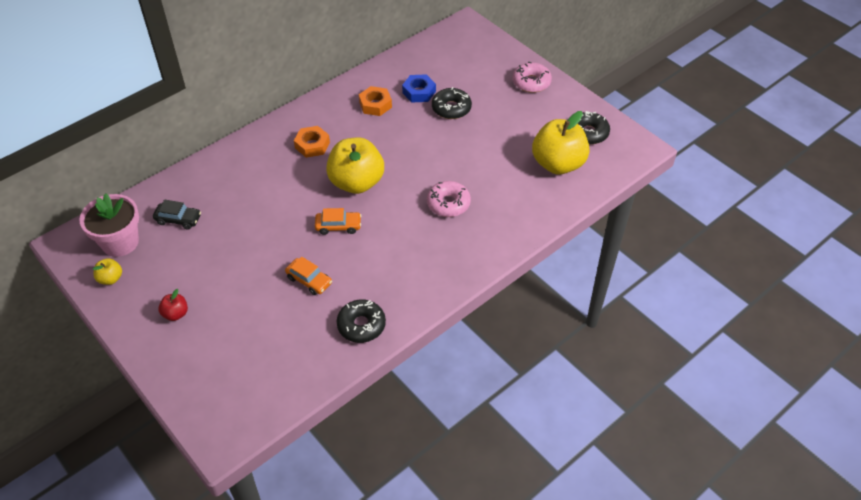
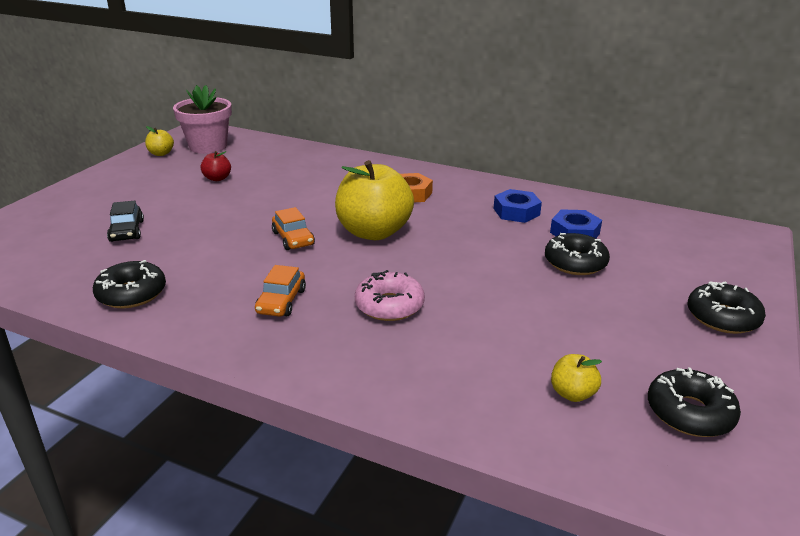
camera: 65 degrees right, 20 degrees down
(176, 314) = (124, 189): red apple -> red apple (217, 178)
(178, 219) = (251, 160): black car -> black car (127, 231)
(309, 280) = (196, 242): orange car -> orange car (281, 301)
(375, 105) = (516, 212): orange nut -> blue nut
(531, 82) = (722, 317): pink donut -> black donut
(558, 164) = (572, 393): yellow apple -> yellow apple, size x0.44

